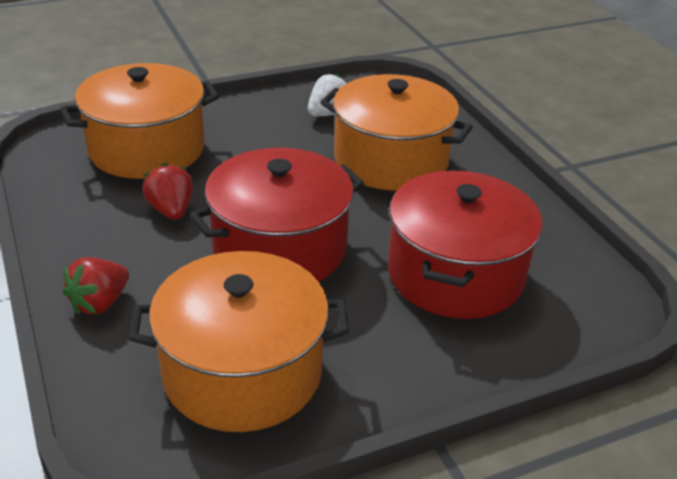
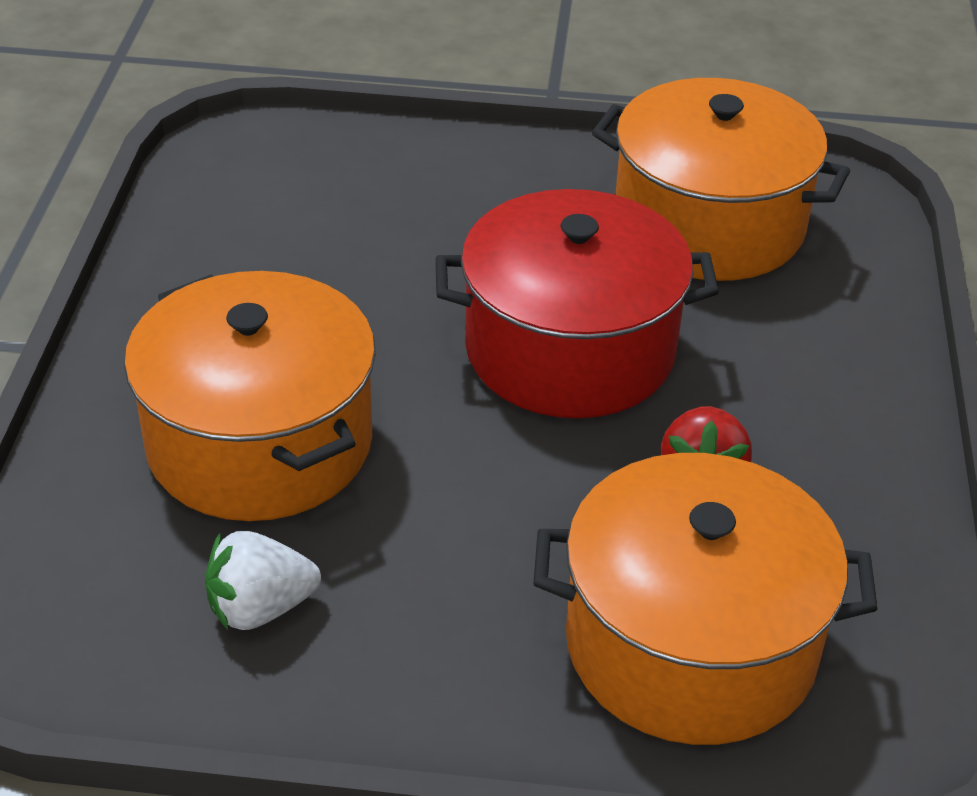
camera: 150 degrees left, 5 degrees up
(100, 303) = (855, 357): red strawberry -> none
(455, 274) = (368, 237): red pot -> none

